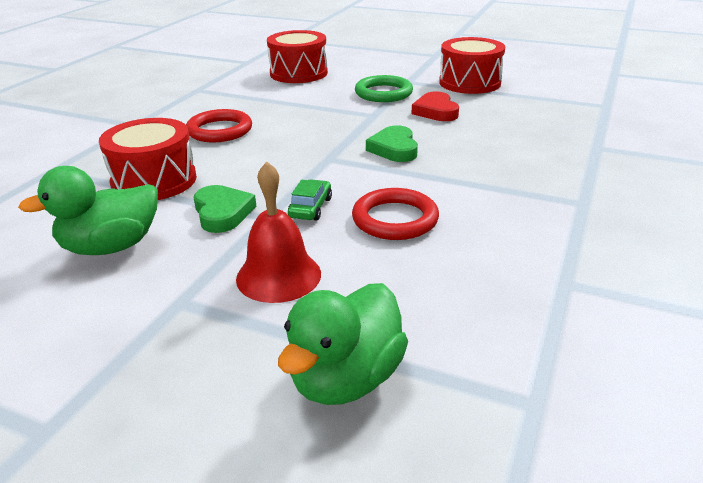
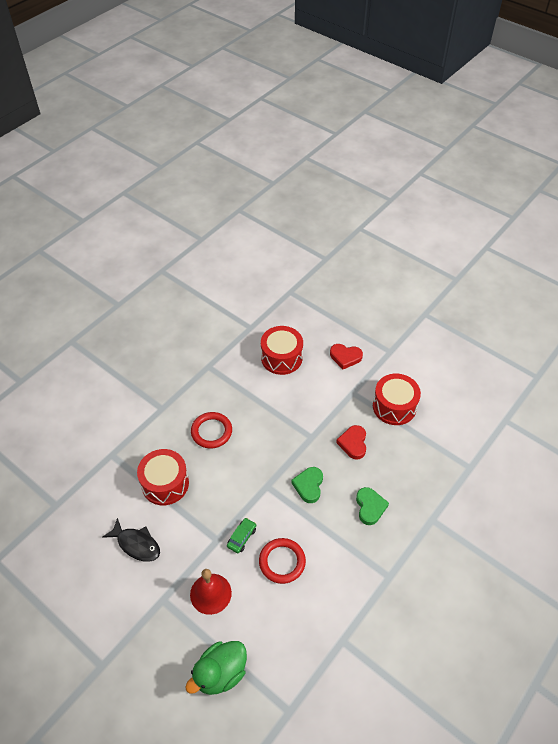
camera: 15 degrees right, 20 degrees up
(111, 247) = (136, 544): green duck -> black fish
(222, 213) = (195, 529): green heart -> green heart (370, 507)
(382, 64) = (345, 357): none -> red heart
(383, 93) = (329, 406): green ring -> none

